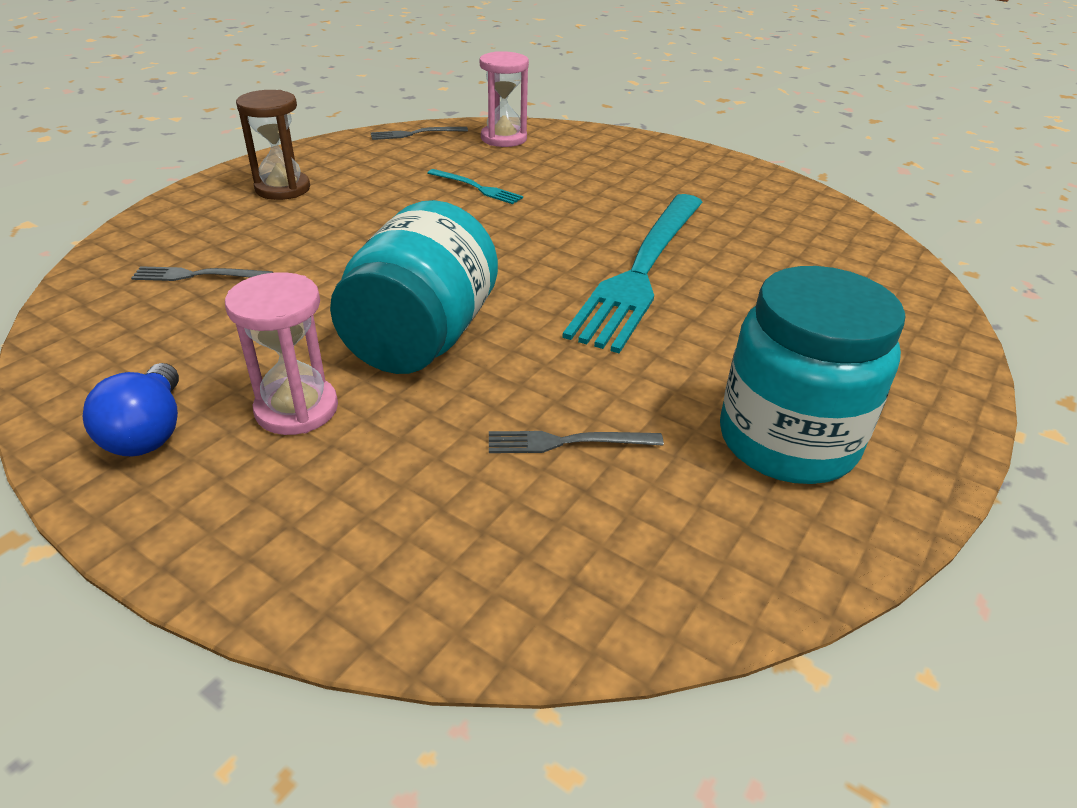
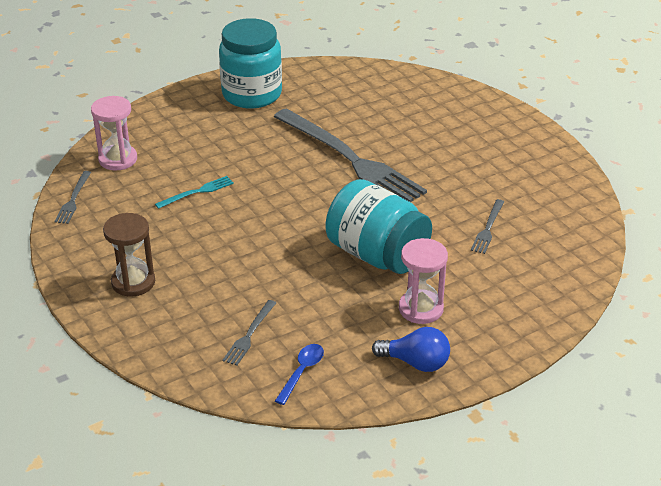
camera: 65 degrees left, 0 degrees up
(119, 329) = (302, 372): none -> blue spoon
(641, 270) = (350, 159): turquoise fork -> grey fork
(787, 441) = (515, 168): turquoise jar -> turquoise jar (252, 94)

